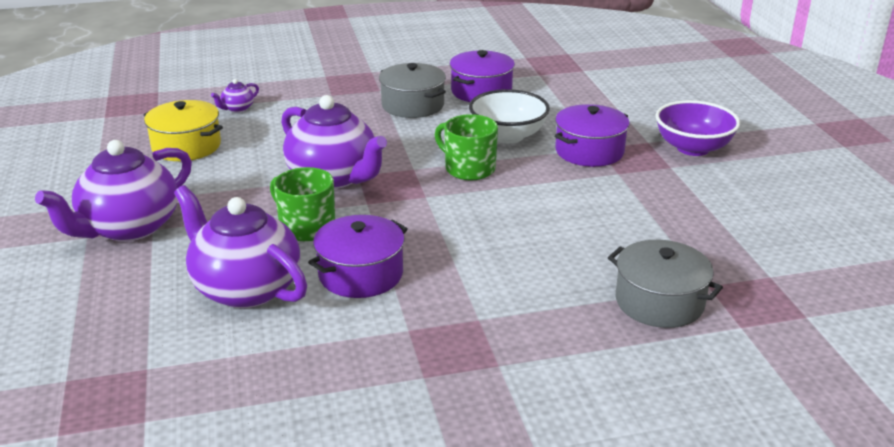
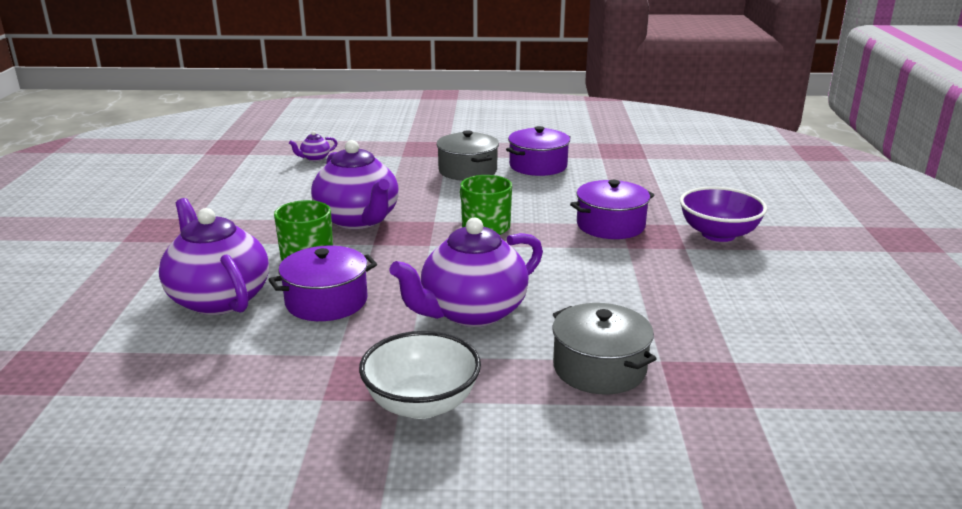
camera: 15 degrees right, 5 degrees down
(129, 228) = (160, 238): purple teapot -> purple teapot (472, 312)
(186, 146) = (252, 182): yellow pot -> none
(508, 136) = (539, 204): white bowl -> white bowl (421, 404)

